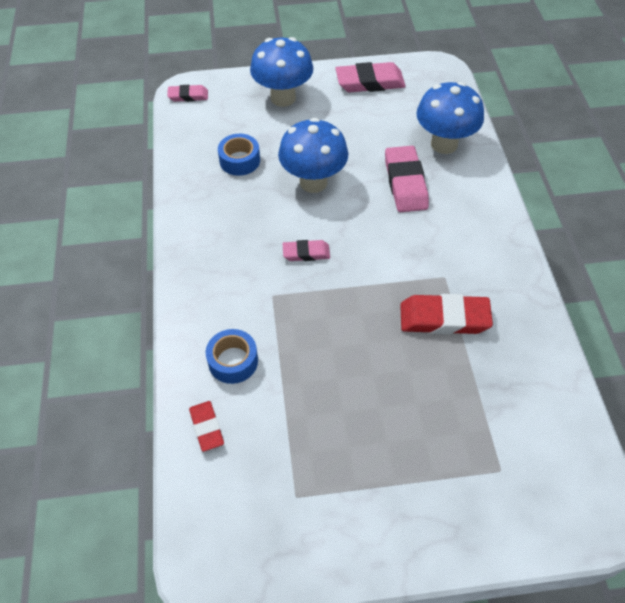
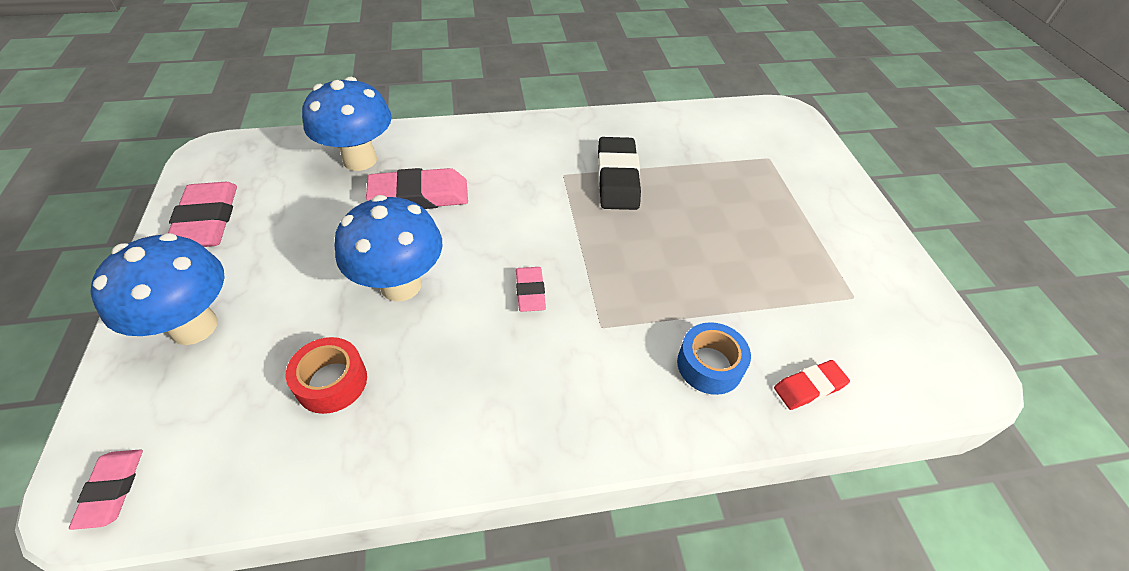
camera: 95 degrees left, 5 degrees down
(239, 160) = (331, 382): blue tape -> red tape
(444, 318) = (617, 178): red eraser -> black eraser

